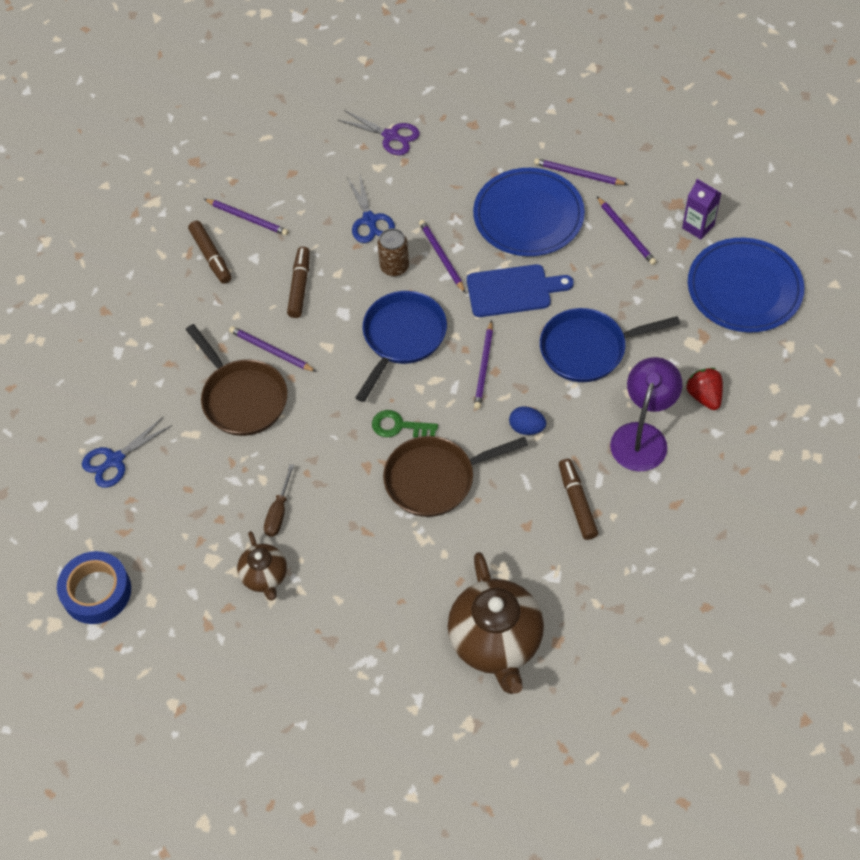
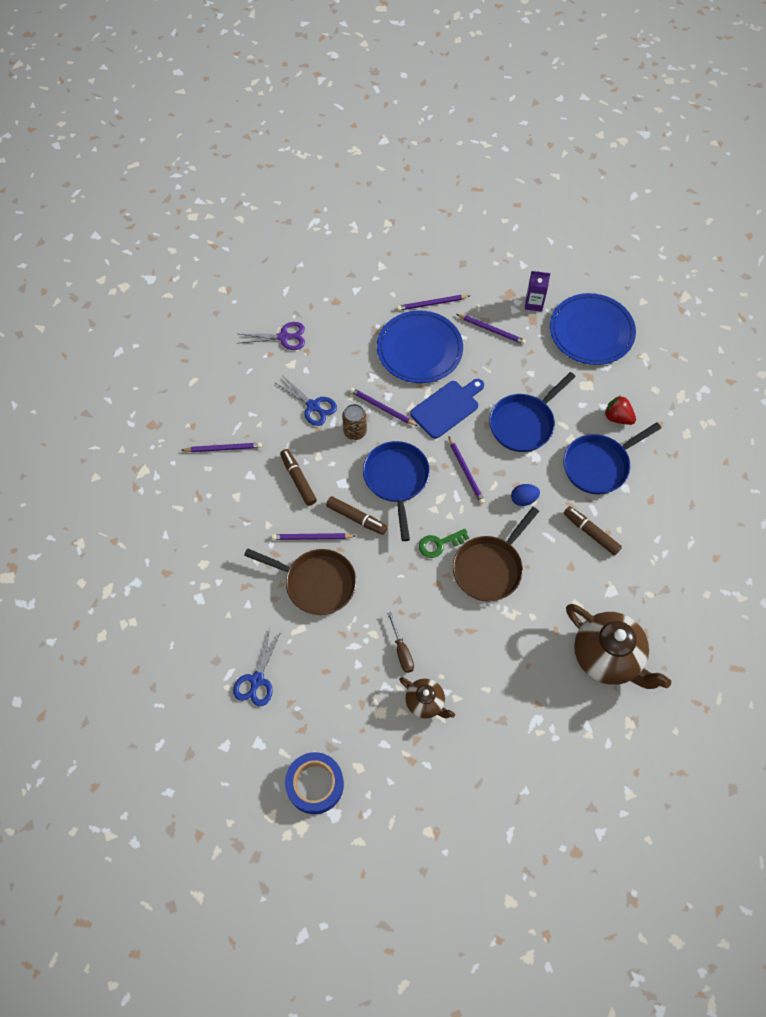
camera: 35 degrees left, 5 degrees up
(211, 256) = (217, 490): brown marker -> brown marker (356, 518)
(642, 436) = (599, 465): purple lamp -> blue pan

